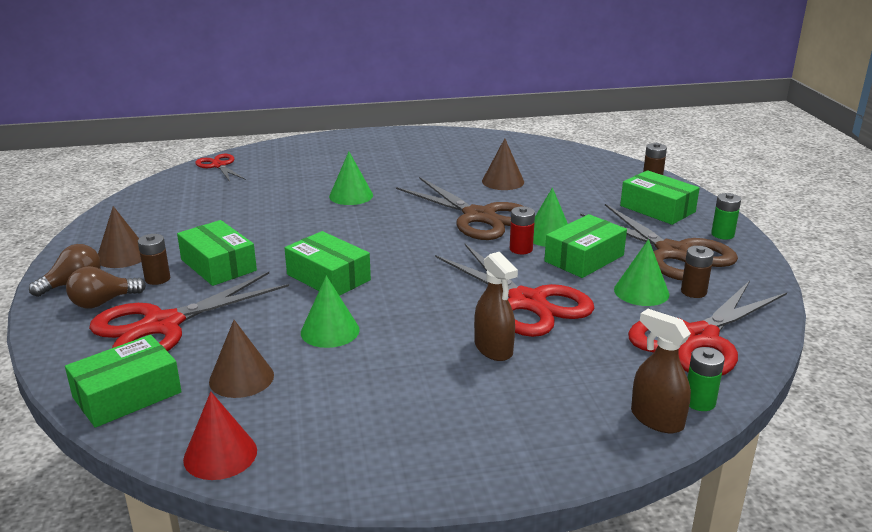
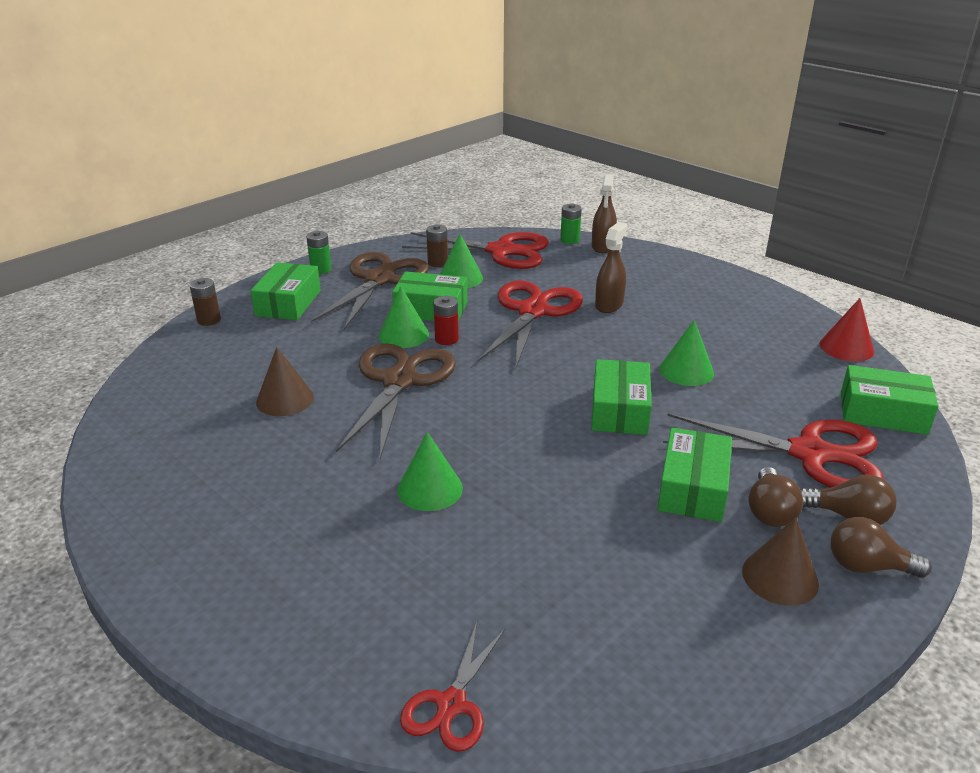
camera: 125 degrees left, 5 degrees up
(157, 279) = (769, 511): brown battery -> brown light bulb
(241, 378) = (788, 378): brown cone -> none

